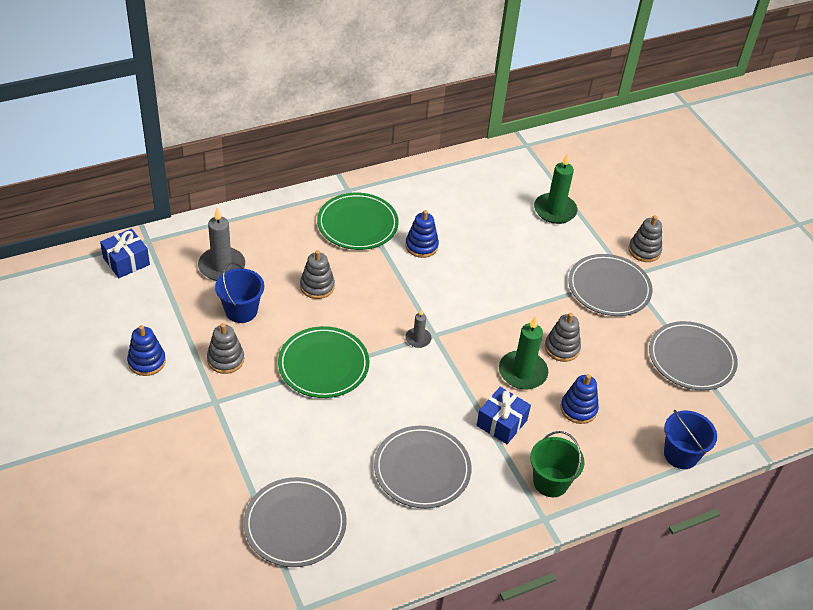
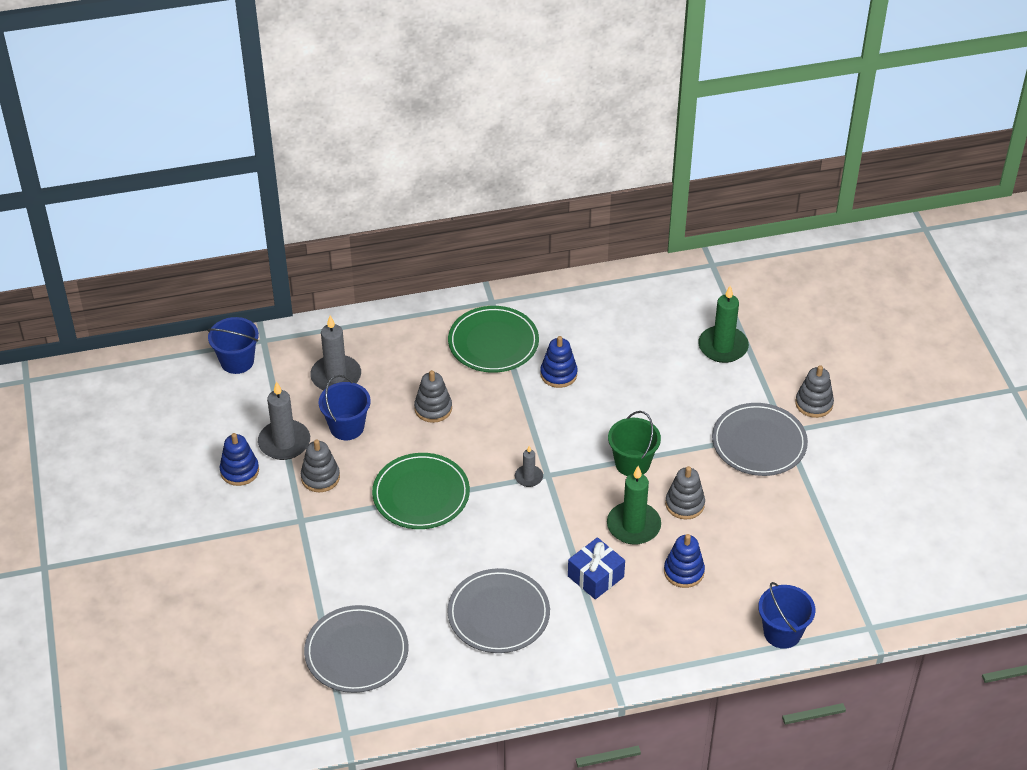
camera: 15 degrees right, 0 degrees up
(126, 261) = (237, 361): blue gift -> blue bucket
(185, 330) = (284, 442): none -> grey candle
(550, 482) = (631, 643): green bucket -> green bucket (632, 463)
(691, 358) = (829, 531): grey plate -> none

